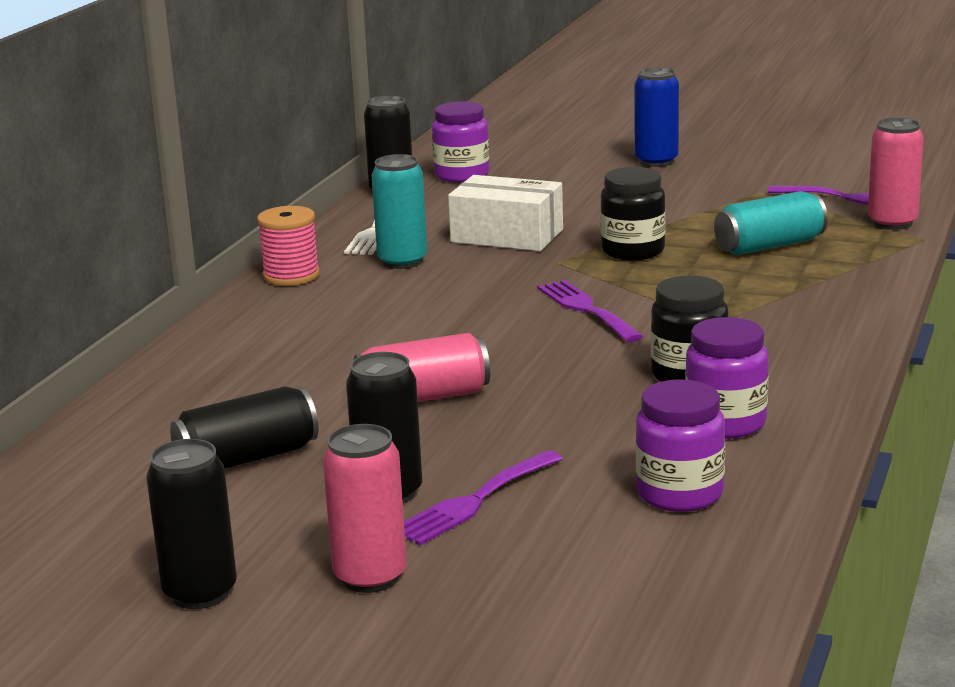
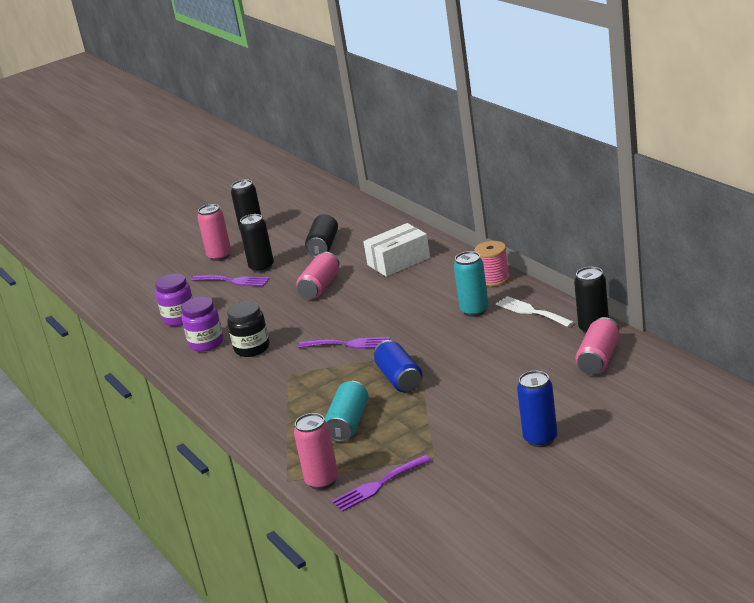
camera: 130 degrees right, 5 degrees up
(462, 175) = (599, 359): purple jar -> pink can
(474, 501) = (233, 281): purple fork -> purple fork turned 120 degrees clockwise
(507, 236) = (472, 348): white box -> white box (398, 261)
(633, 251) = (399, 379): black jar -> blue can

